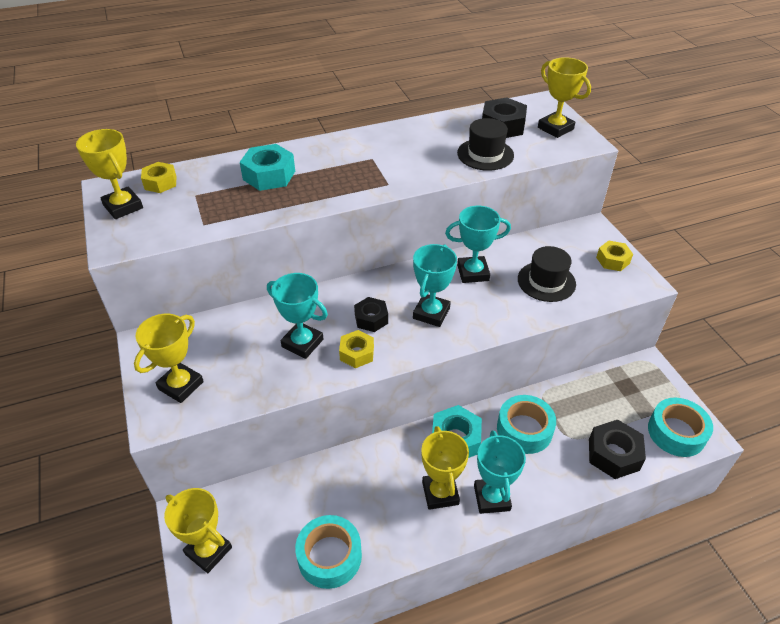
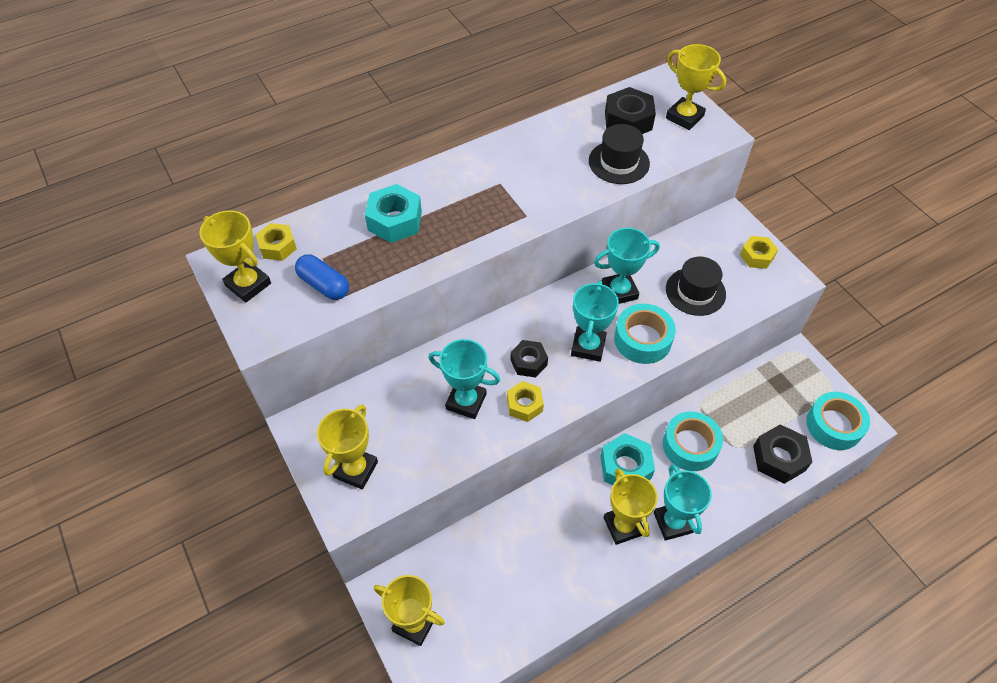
camera: 10 degrees left, 10 degrees up
(188, 214) = (324, 285): none -> blue capsule
(329, 556) = (533, 608): turquoise tape -> turquoise tape (642, 339)

